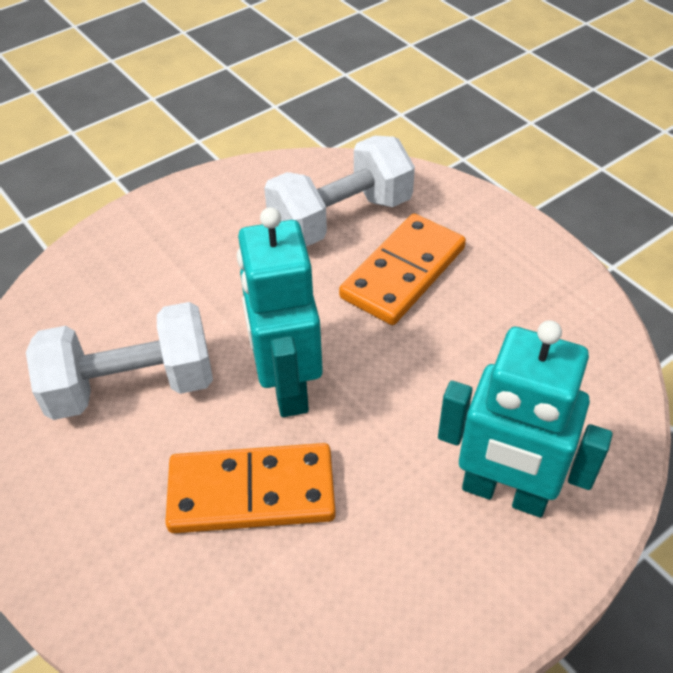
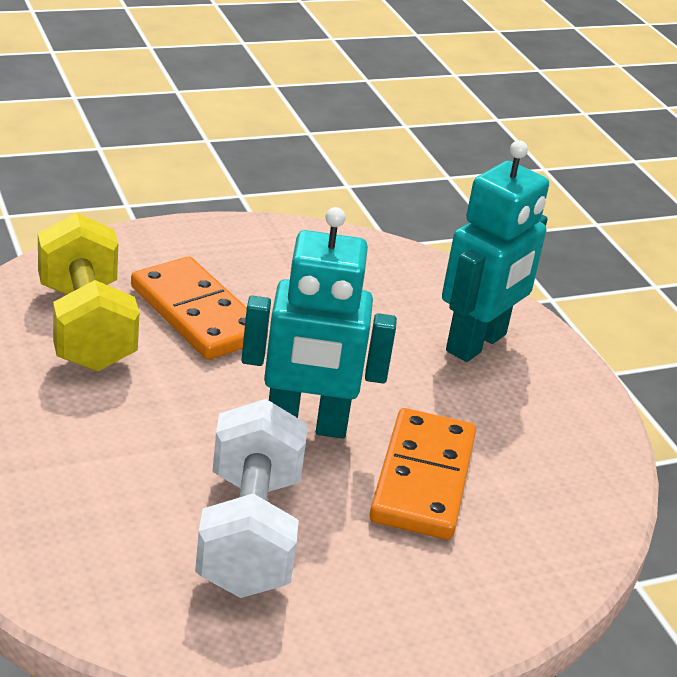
camera: 80 degrees left, 15 degrees down
(341, 218) = (85, 327): white dumbbell -> yellow dumbbell

